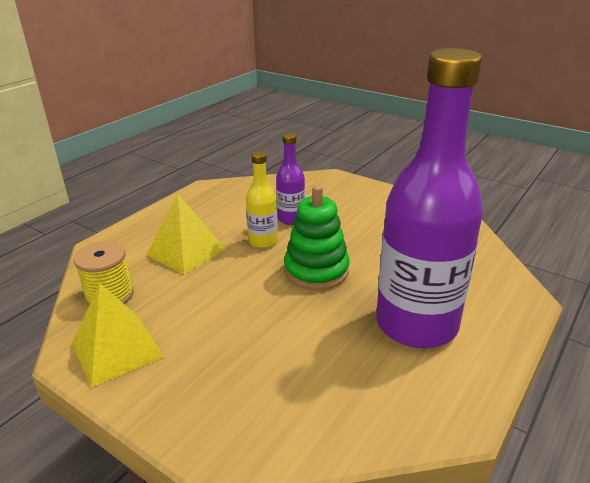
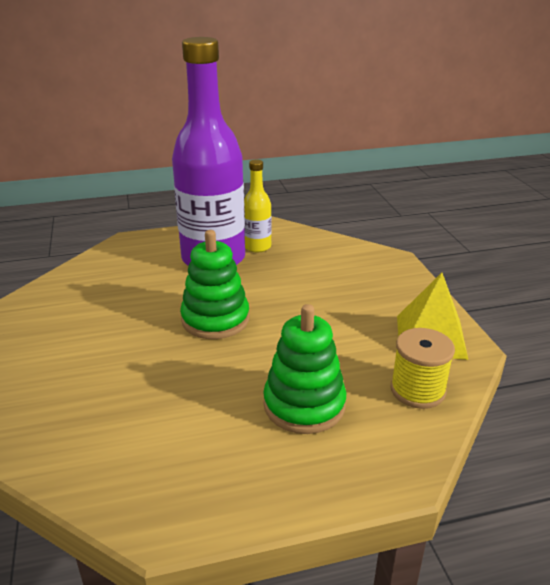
camera: 140 degrees left, 0 degrees up
(186, 251) = (304, 405): yellow pyramid -> green stacking toy
(263, 241) = (215, 373): yellow bottle -> yellow bottle (257, 247)
(291, 219) = (148, 387): purple bottle -> none

